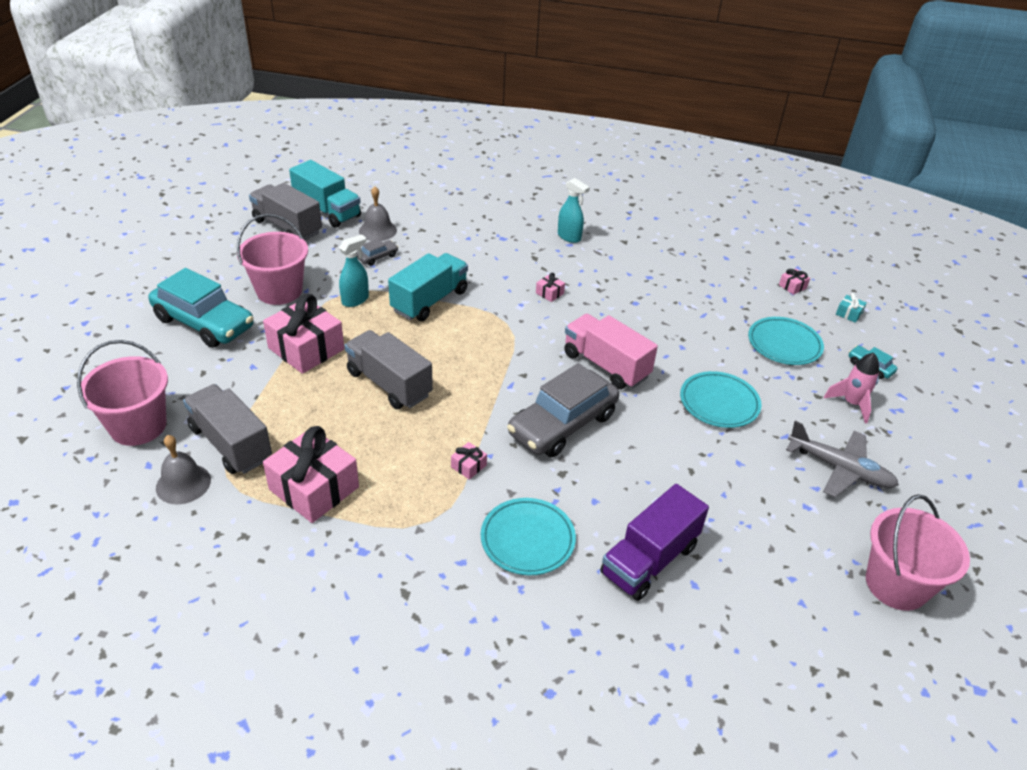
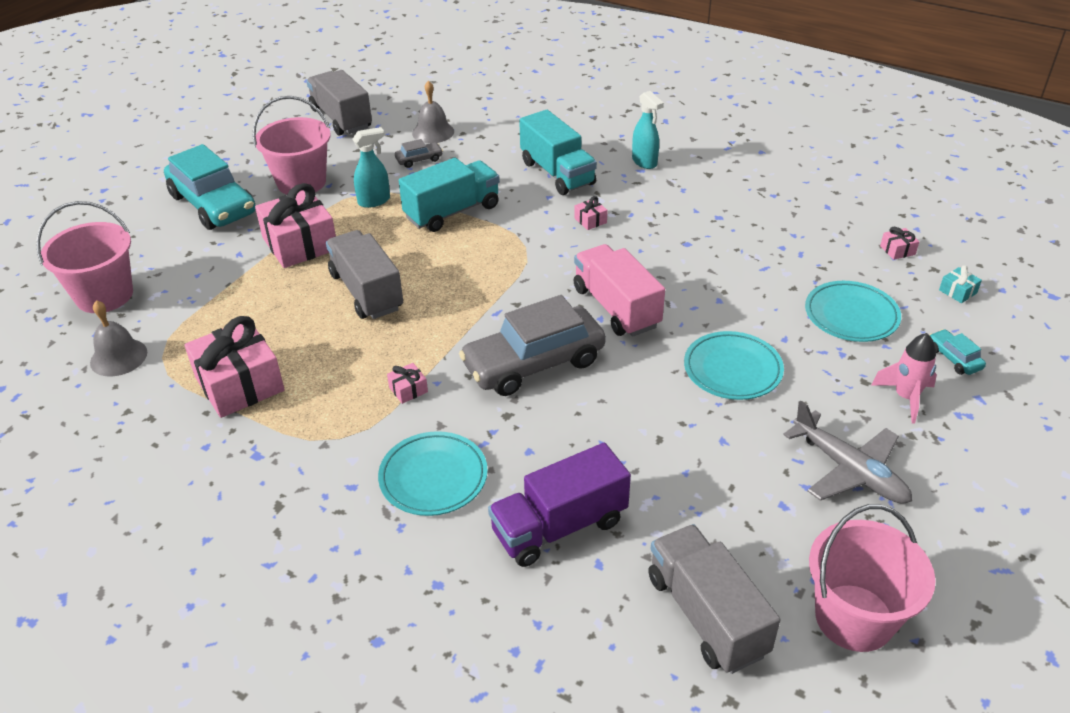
camera: 20 degrees right, 0 degrees up
(231, 444) = (181, 326): grey truck -> grey truck (706, 615)
(327, 211) = (390, 106): turquoise truck -> turquoise truck (557, 173)

